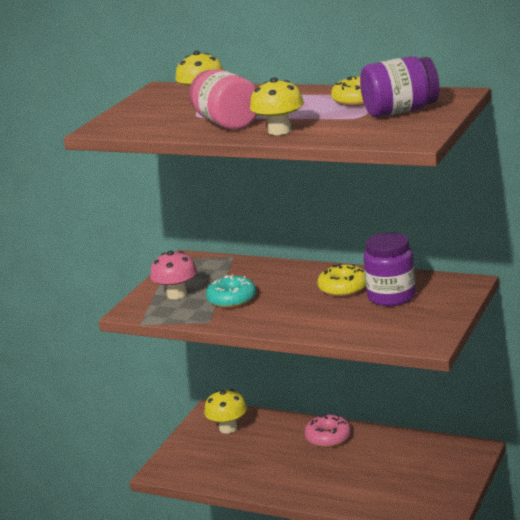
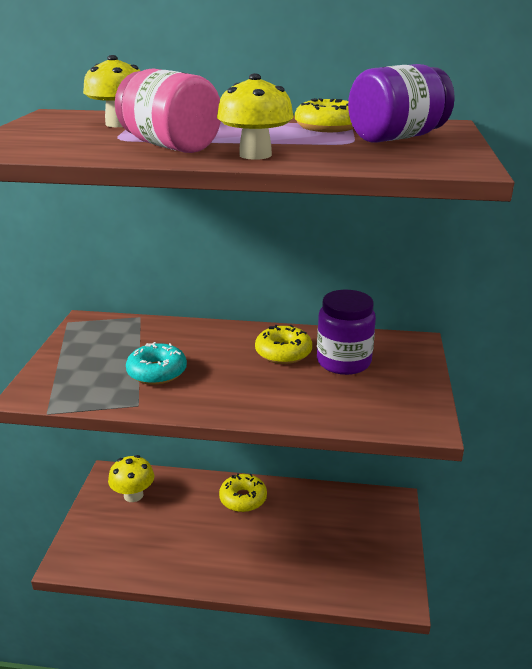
camera: 20 degrees left, 5 degrees up
(177, 294) = (85, 367): pink mushroom -> none
(328, 437) = (243, 498): pink donut -> yellow donut

